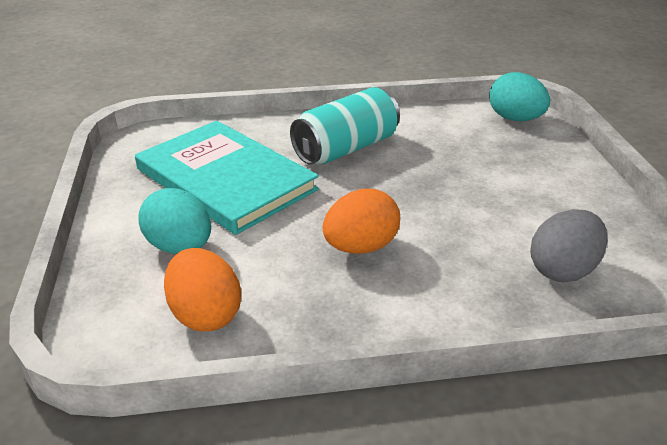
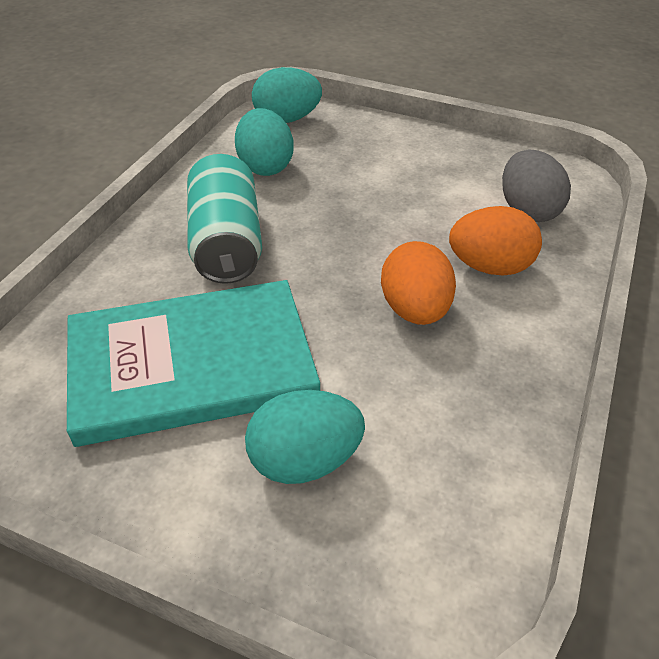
camera: 60 degrees left, 10 degrees up
(205, 314) = (450, 479): orange egg -> orange egg (489, 267)
(445, 132) = (265, 166): none -> turquoise egg

